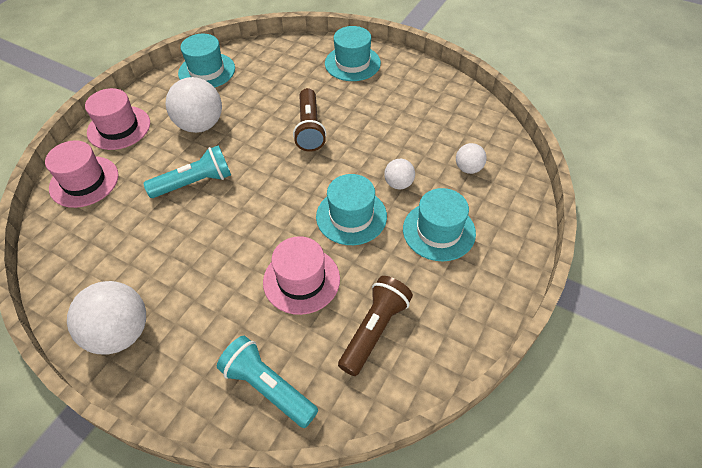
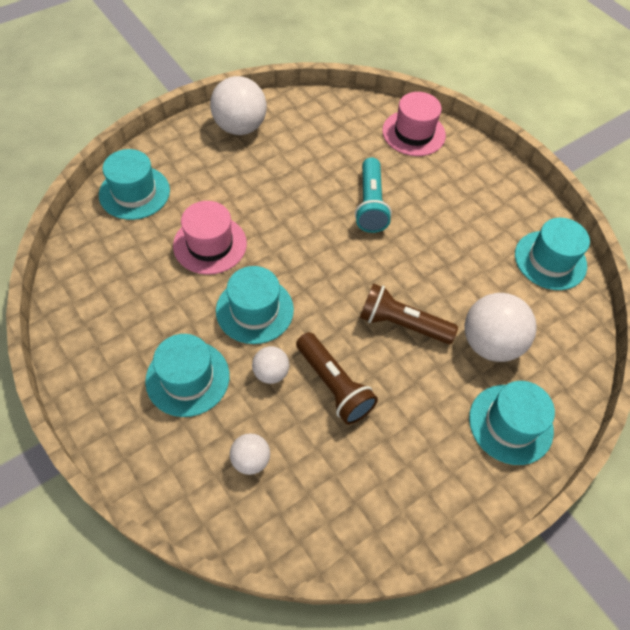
camera: 110 degrees right, 5 degrees up
(119, 128) = (478, 168): pink hat -> none
(200, 125) = (453, 229): white ball -> white ball (490, 343)
(268, 387) = (134, 192): turquoise flashlight -> turquoise hat
(374, 330) = (127, 275): brown flashlight -> brown flashlight (334, 385)

